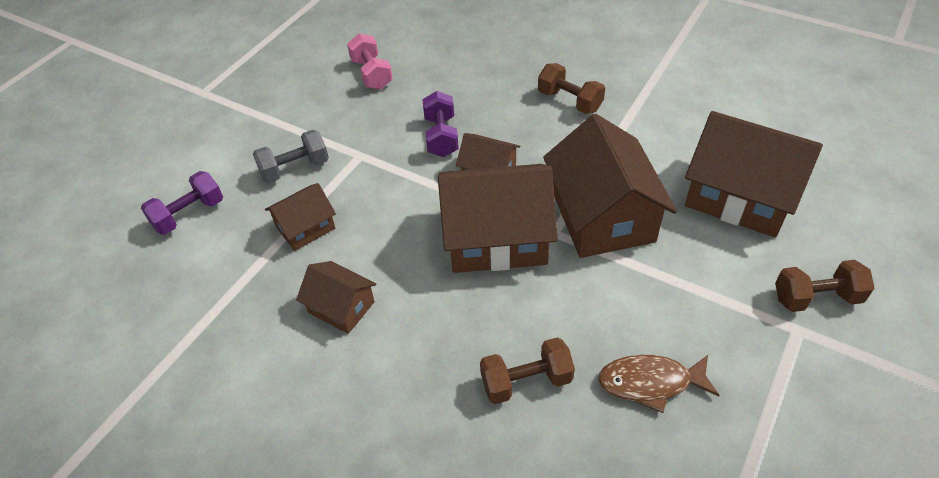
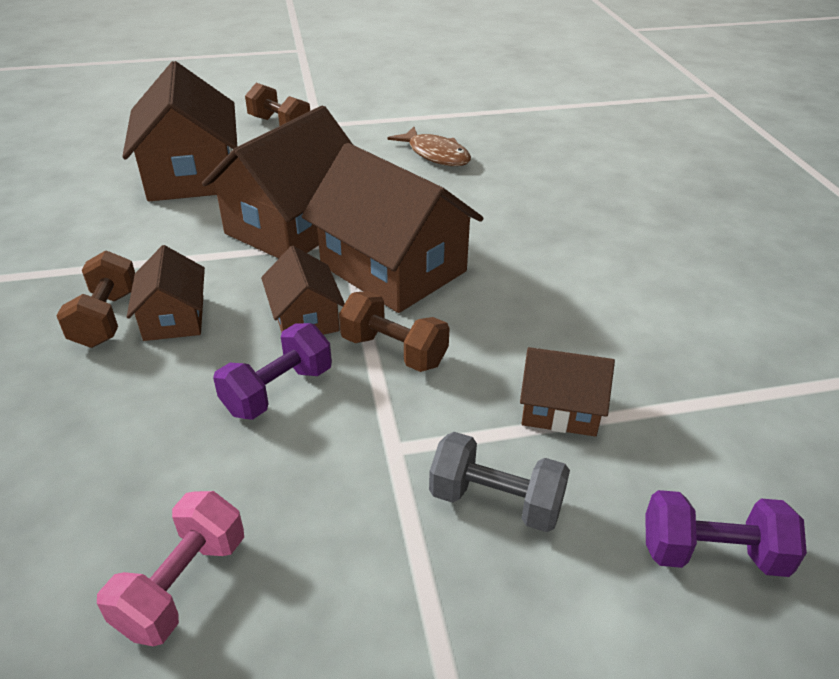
camera: 135 degrees left, 10 degrees down
(341, 307) = (596, 313): brown house -> brown house (174, 318)
(526, 381) = (507, 194): brown dumbbell -> brown dumbbell (393, 351)

